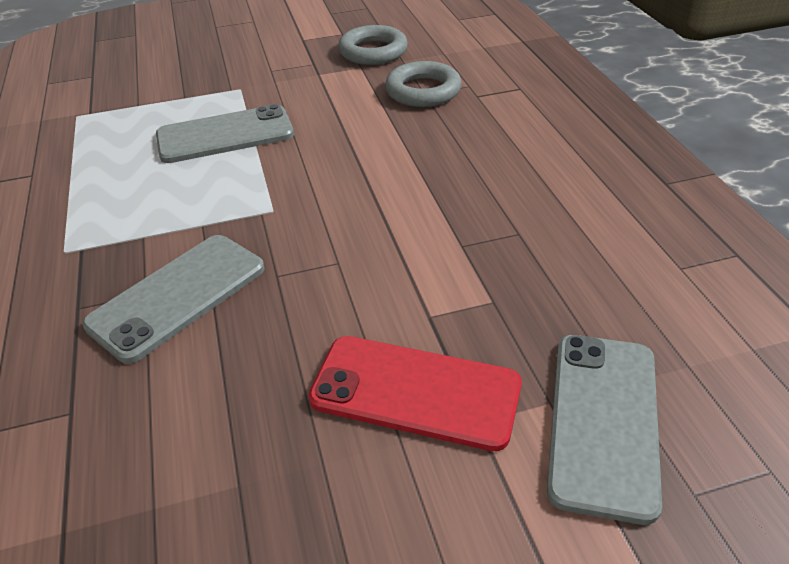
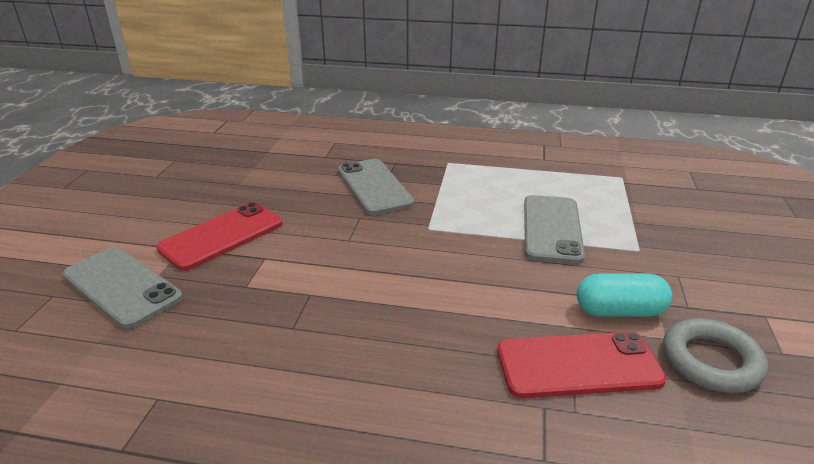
camera: 115 degrees right, 10 degrees down
(343, 85) = (619, 311): none -> turquoise capsule
(423, 91) = (578, 365): grey ring -> red phone

